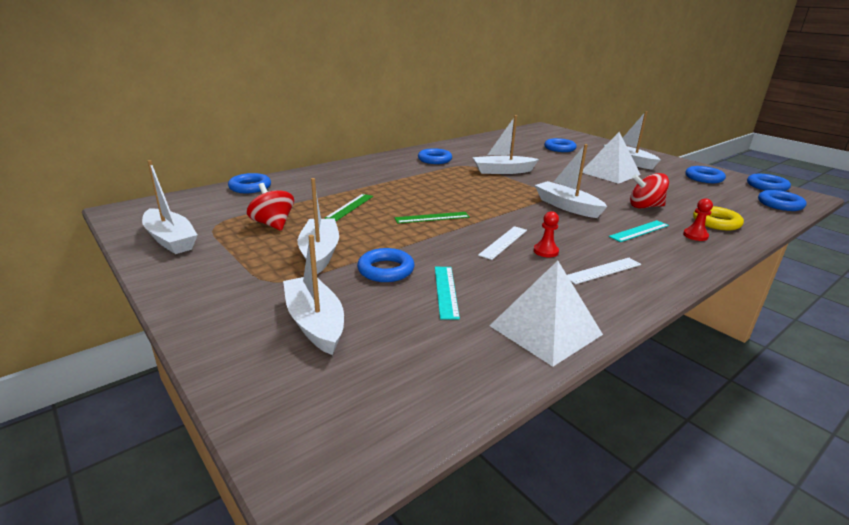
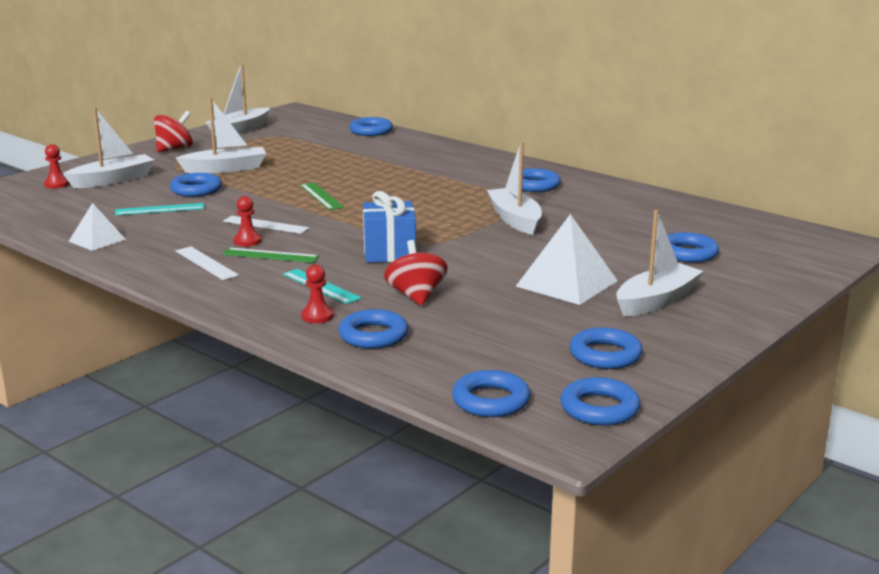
camera: 80 degrees right, 5 degrees down
(273, 224) = (281, 149): red spinning top -> red spinning top (174, 149)
(304, 371) = (57, 184): none -> red pawn
(350, 207) = (336, 166): green ruler -> green ruler (270, 255)
(545, 330) = (97, 240): white pyramid -> white pyramid, size x0.59
(567, 206) = (389, 252): white boat -> blue gift
(716, 222) = (373, 335): yellow ring -> blue ring

